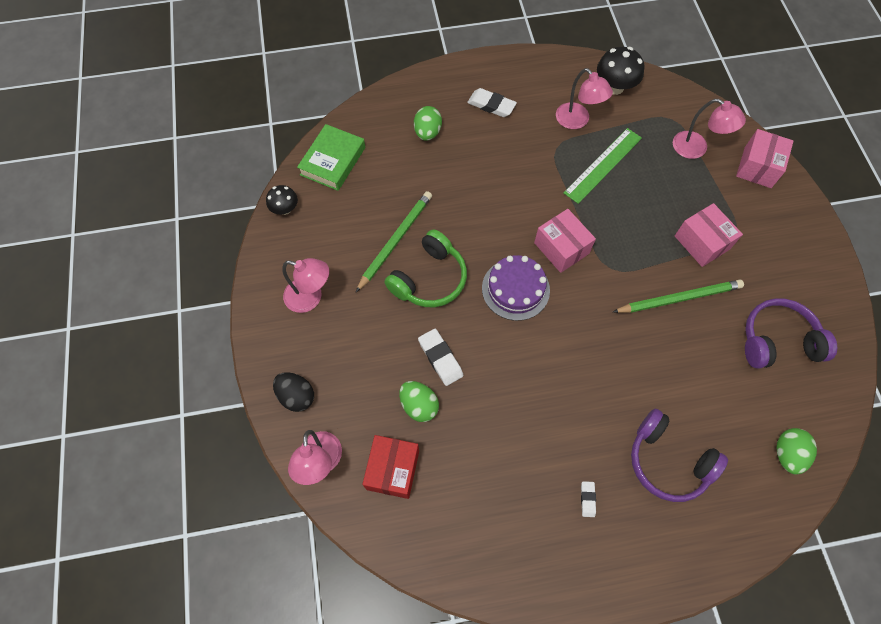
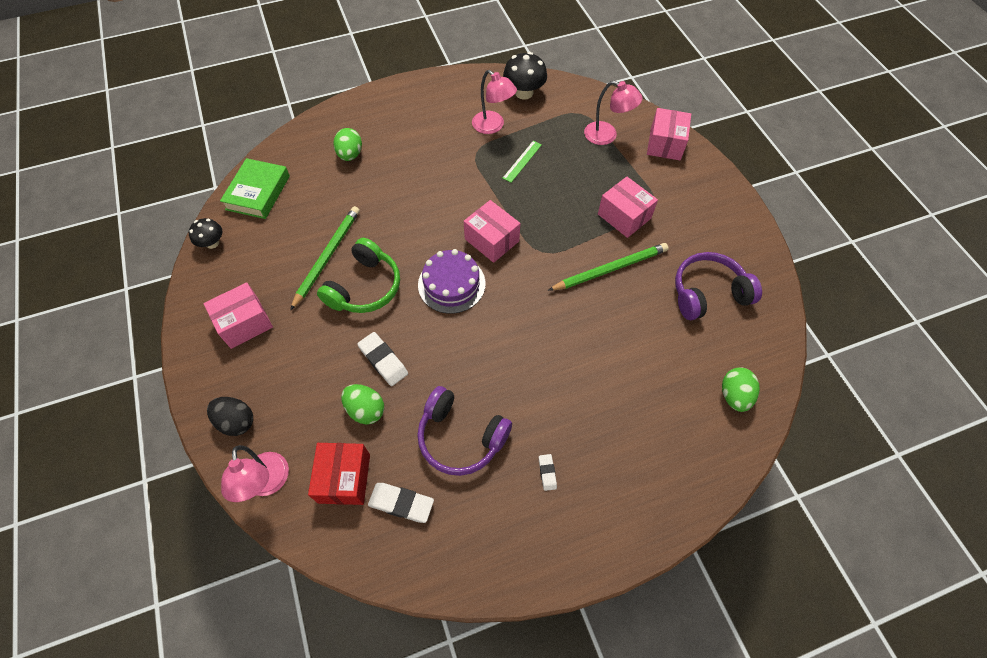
camera: 10 degrees left, 5 degrees down
(310, 298) = (244, 323): pink lamp -> pink box
(491, 105) = (409, 123): white eraser -> white eraser (401, 503)
(603, 165) = (522, 161): green ruler -> green ruler, size x0.58
(668, 461) = (621, 422): purple headphones -> purple headphones (460, 437)

